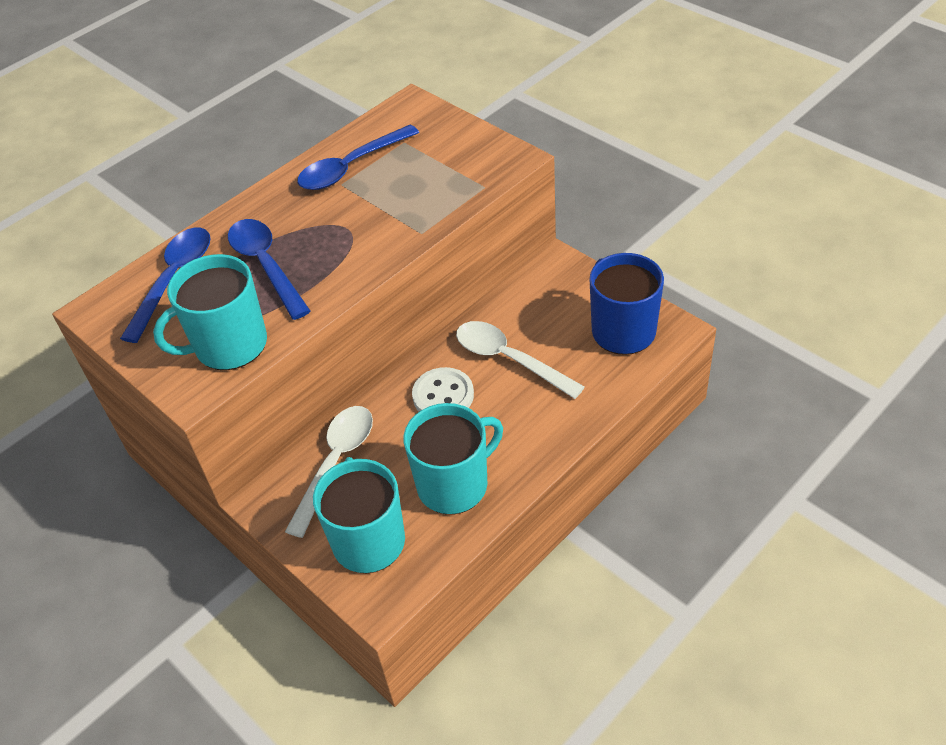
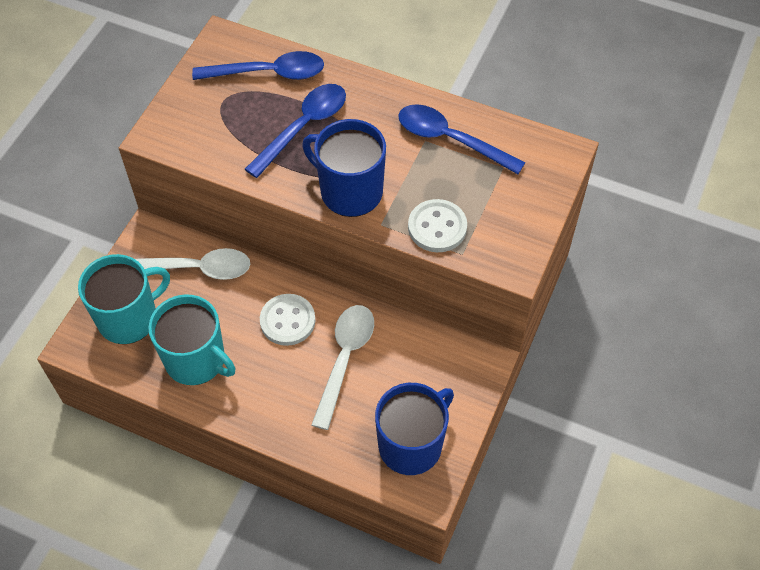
camera: 65 degrees right, 10 degrees up
(229, 345) = (208, 139): turquoise mug -> none
(369, 247) = (350, 191): none -> blue mug
(446, 196) = (437, 227): none -> white button

